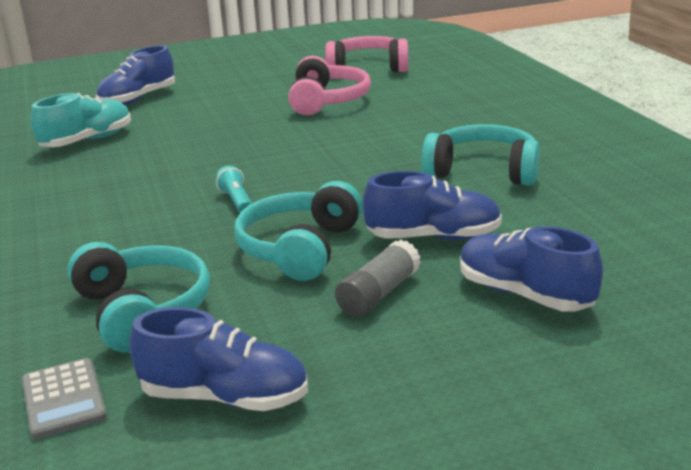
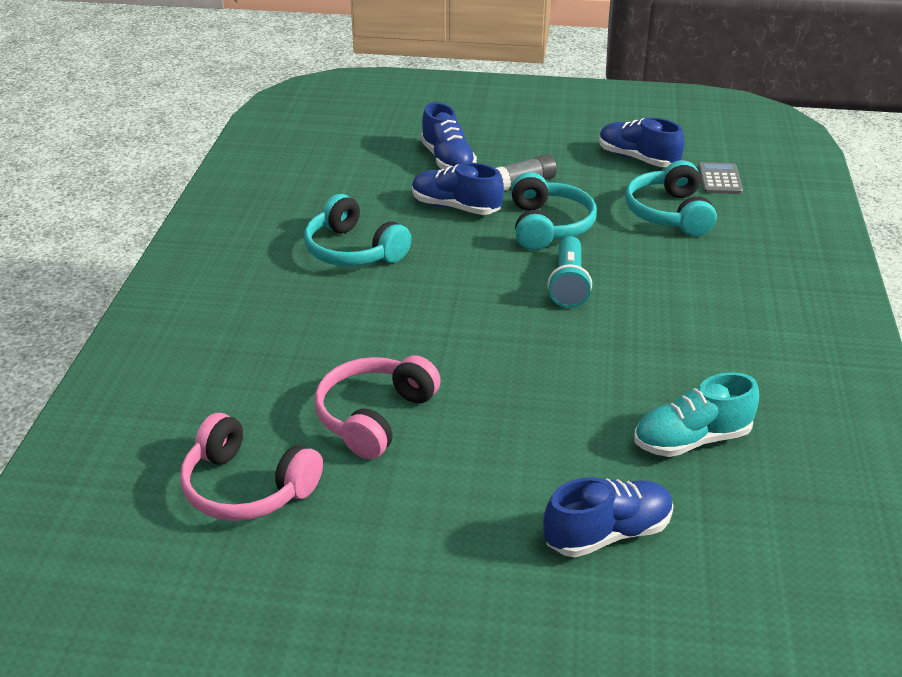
camera: 155 degrees left, 10 degrees up
(236, 201) = (568, 284): turquoise flashlight -> turquoise flashlight, size x1.66
(300, 248) = (548, 226): turquoise headphones -> turquoise headphones turned 45 degrees counterclockwise

